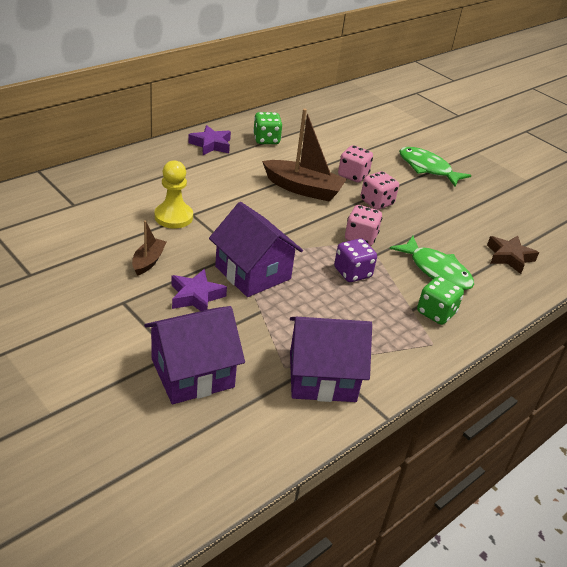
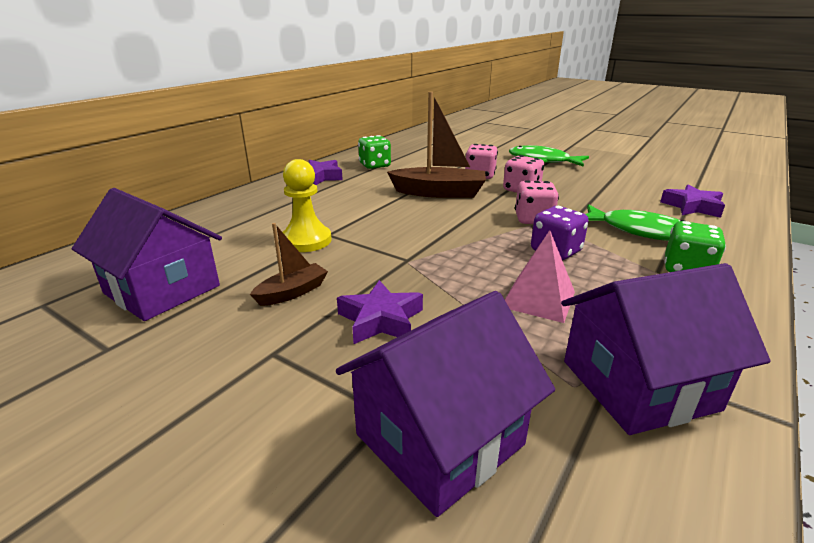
camera: 10 degrees left, 10 degrees down
(148, 261) = (292, 292): brown boat -> brown boat turned 45 degrees clockwise
(253, 273) = (439, 276): purple house -> purple house (162, 289)
(308, 308) = (538, 299): none -> pink pyramid
(509, 257) = (692, 207): brown star -> purple star

